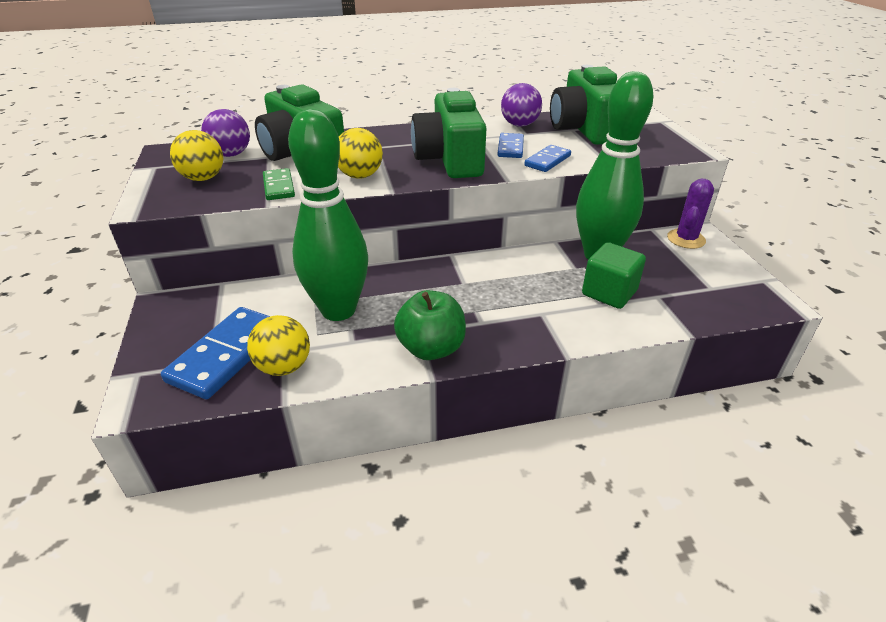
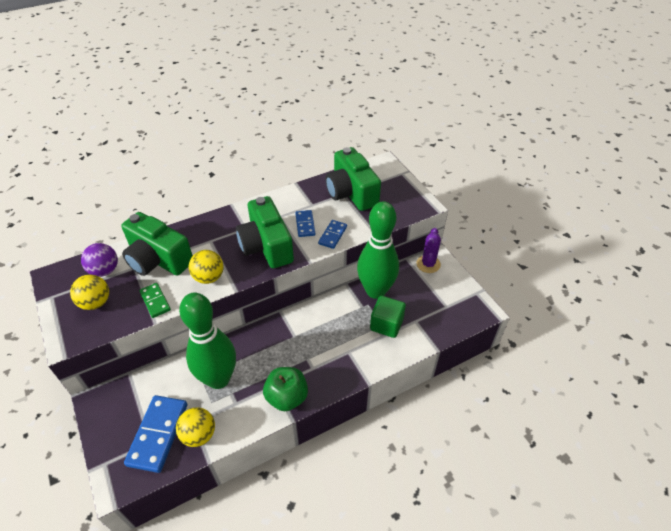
camera: 15 degrees left, 10 degrees up
(519, 125) = (306, 195): purple ball -> none

